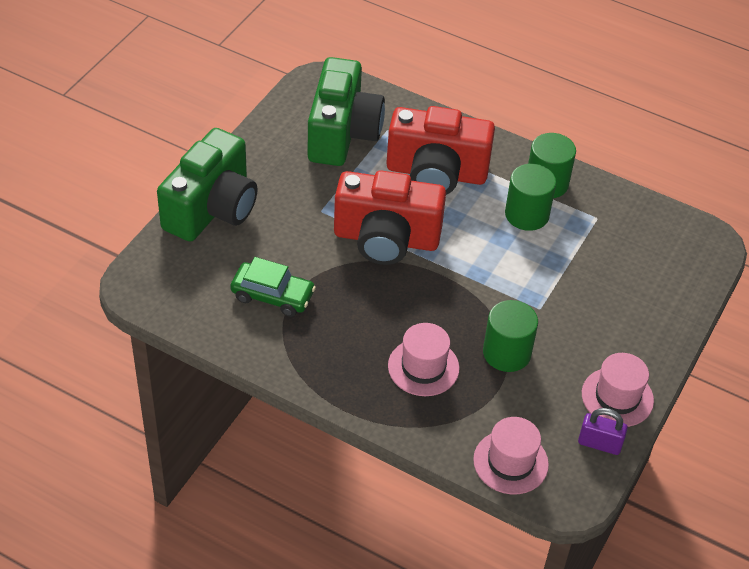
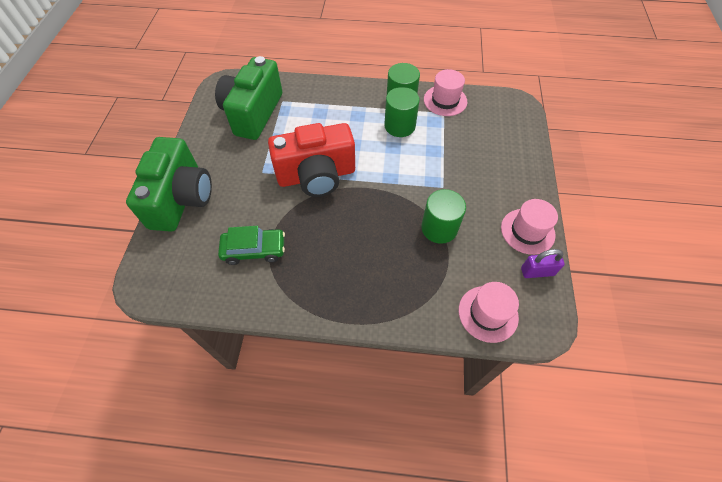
camera: 20 degrees left, 10 degrees up
(342, 133) = (253, 113): green camera -> green camera turned 150 degrees counterclockwise
(423, 367) = (389, 263): pink hat -> pink hat (445, 100)
(436, 173) = (328, 118): red camera -> none

